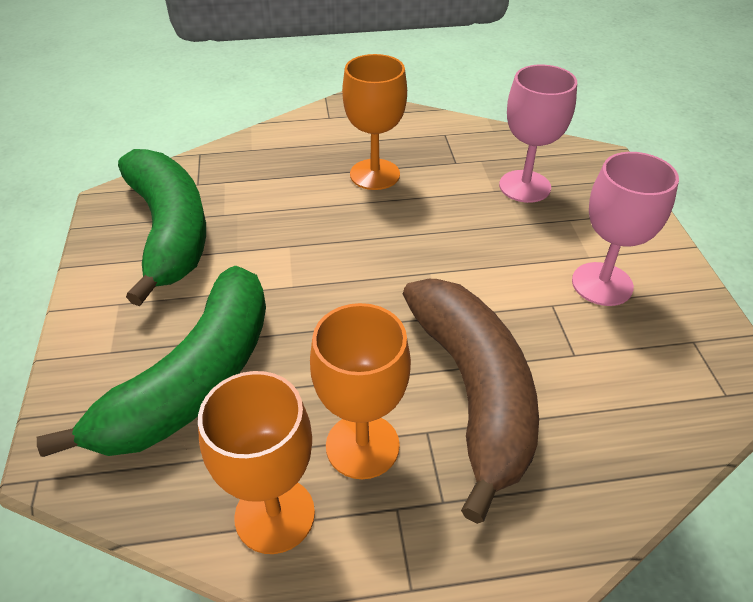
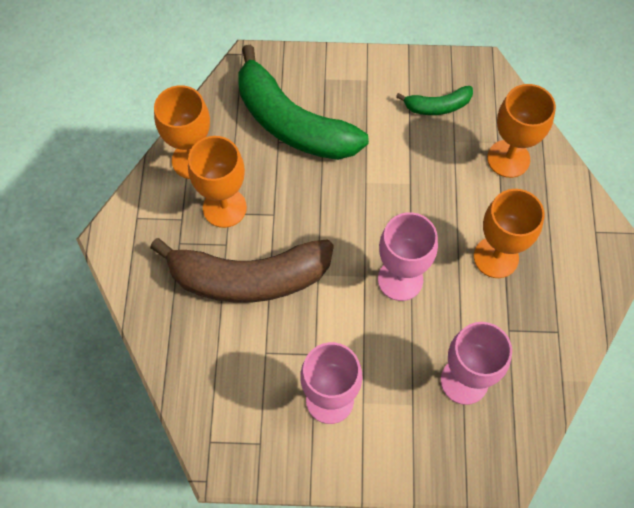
camera: 100 degrees right, 20 degrees up
(170, 231) = (437, 106): green banana -> green banana, size x0.47
(246, 173) = (508, 159): none -> orange goblet
(424, 241) = (400, 279): none -> pink goblet

